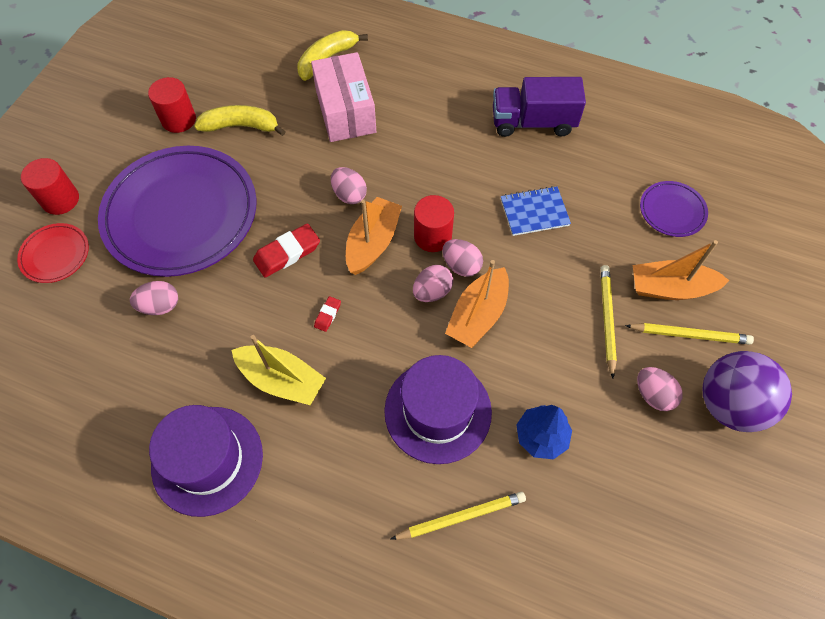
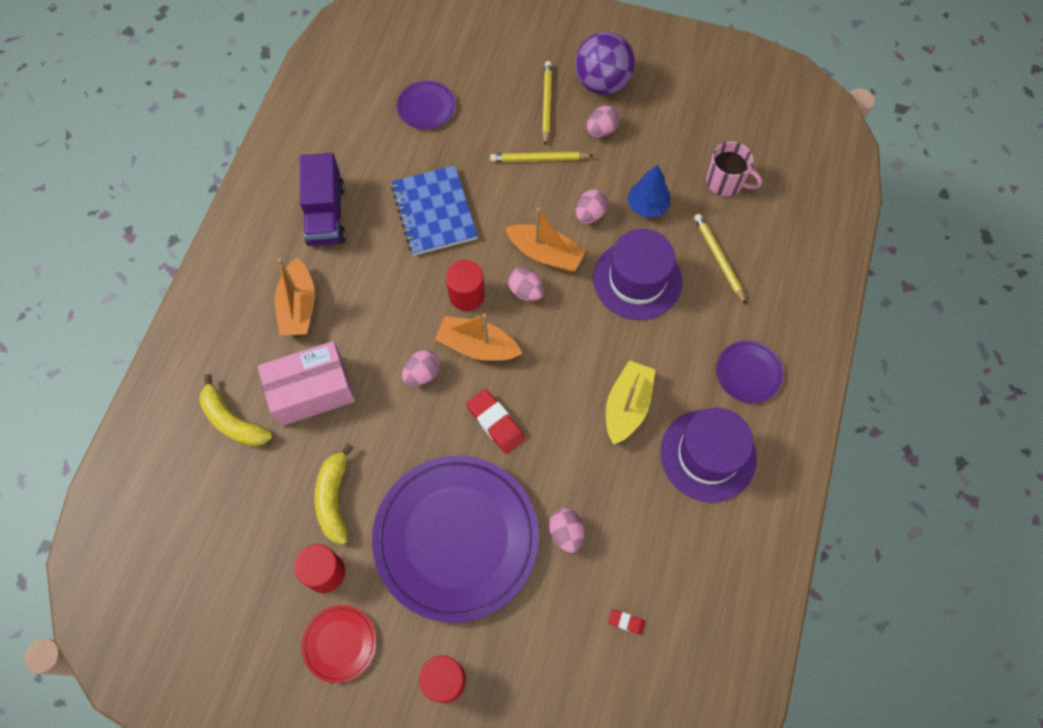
camera: 95 degrees left, 5 degrees up
(55, 255) = (517, 662): red plate -> red plate (340, 643)
(299, 527) = (748, 373): none -> purple plate
(328, 315) = (559, 376): red eraser -> red eraser (626, 622)
(461, 266) = (496, 269): pink egg -> pink egg (590, 214)
(534, 212) = (434, 212): blue notebook -> blue notebook, size x1.55
(579, 547) = (725, 182): none -> pink mug
(670, 288) = (505, 113): orange boat -> orange boat (298, 307)

